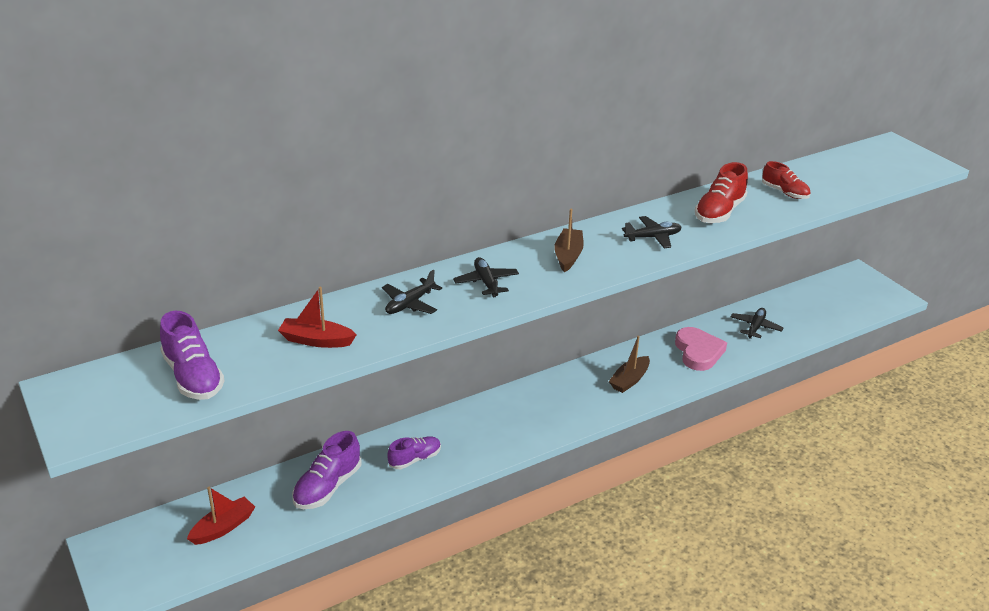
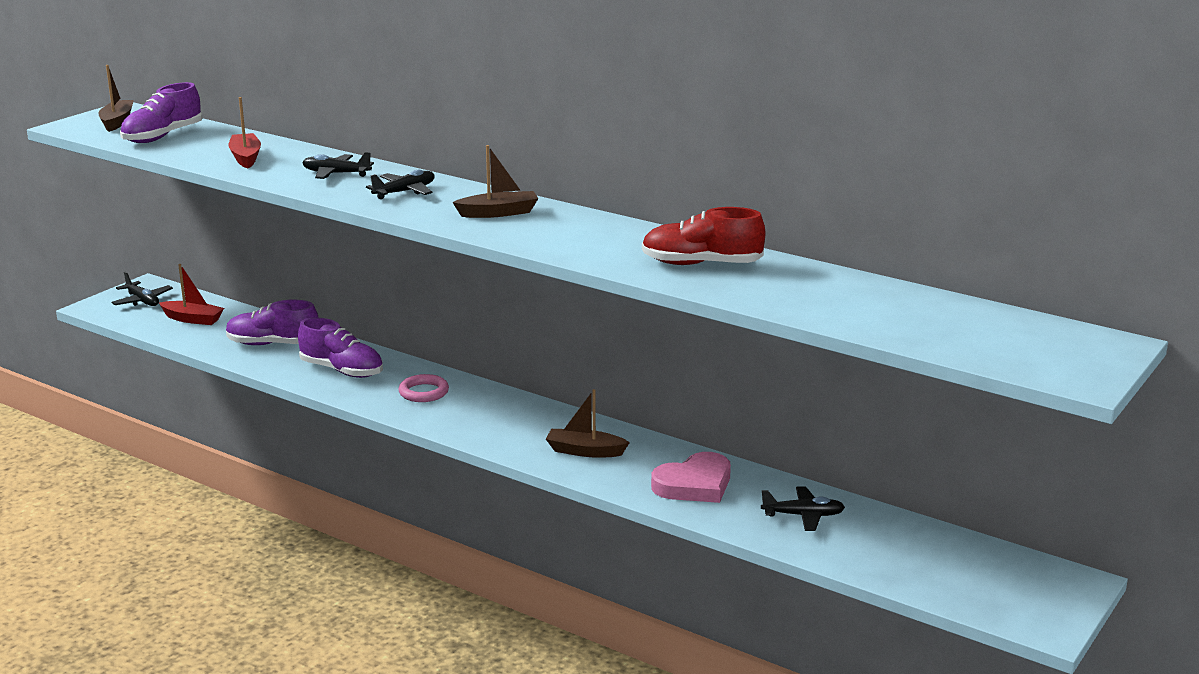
camera: 65 degrees right, 10 degrees down
(103, 398) = (117, 122): none -> brown boat
(415, 459) = (342, 370): purple shoe -> purple shoe, size x1.50
(487, 426) = (424, 392): none -> pink ring
(652, 237) = (589, 241): black plane -> black plane (142, 301)
(784, 193) = (814, 292): red shoe -> none

